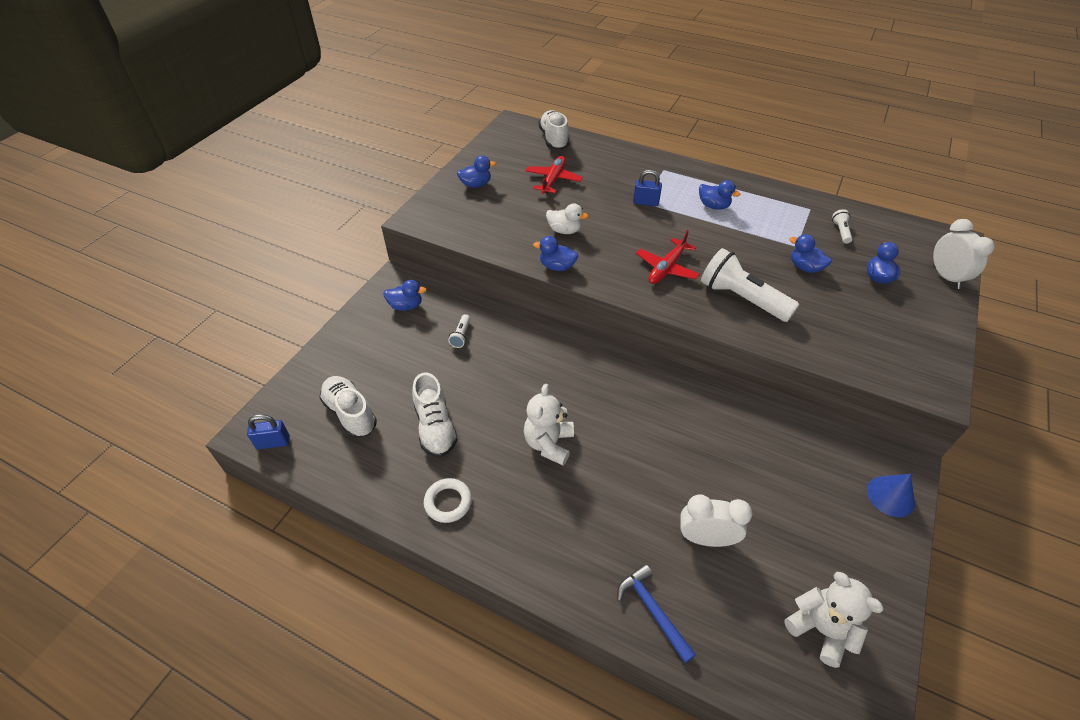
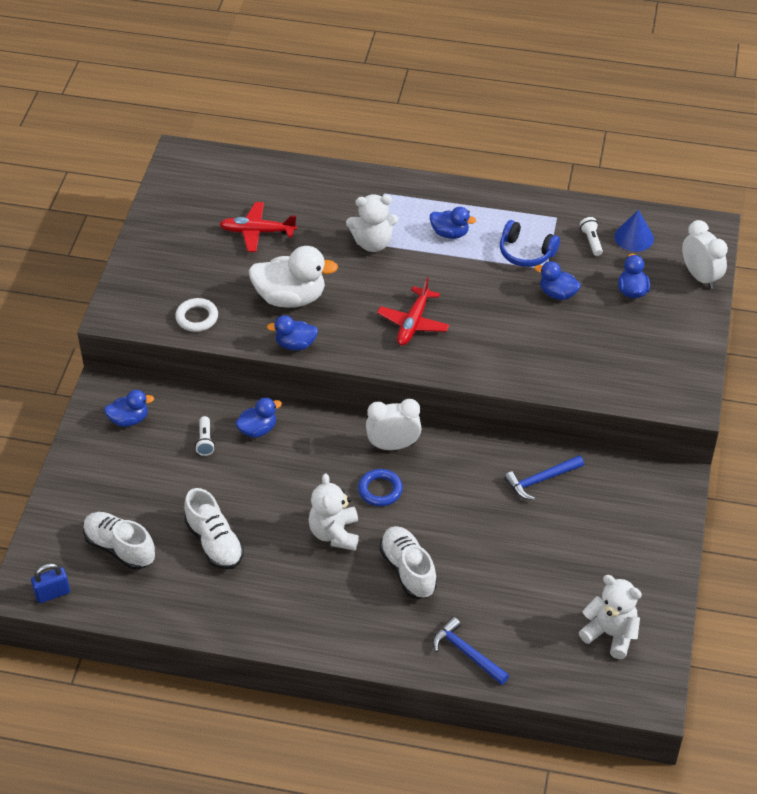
camera: 15 degrees left, 0 degrees up
(448, 502) = (254, 608): white ring -> white ring (197, 317)
(476, 184) = (167, 255): blue duck -> blue duck (258, 429)
(553, 180) = (257, 232): red plane -> red plane turned 90 degrees counterclockwise
(554, 139) = (240, 171): white shoe -> white shoe (408, 570)
(564, 230) = (290, 298): white duck -> white duck, size x1.80
(603, 411) = (380, 490): none -> blue ring
(645, 202) = (373, 243): blue padlock -> white teddy bear
(706, 538) = (502, 585): white clock -> white clock (393, 445)
(742, 298) = (497, 343): white flashlight -> none
(762, 435) = (541, 480): none -> blue hammer
(779, 231) = (526, 252): none -> blue headphones
(890, 496) = (664, 511): blue cone -> blue cone (634, 237)

